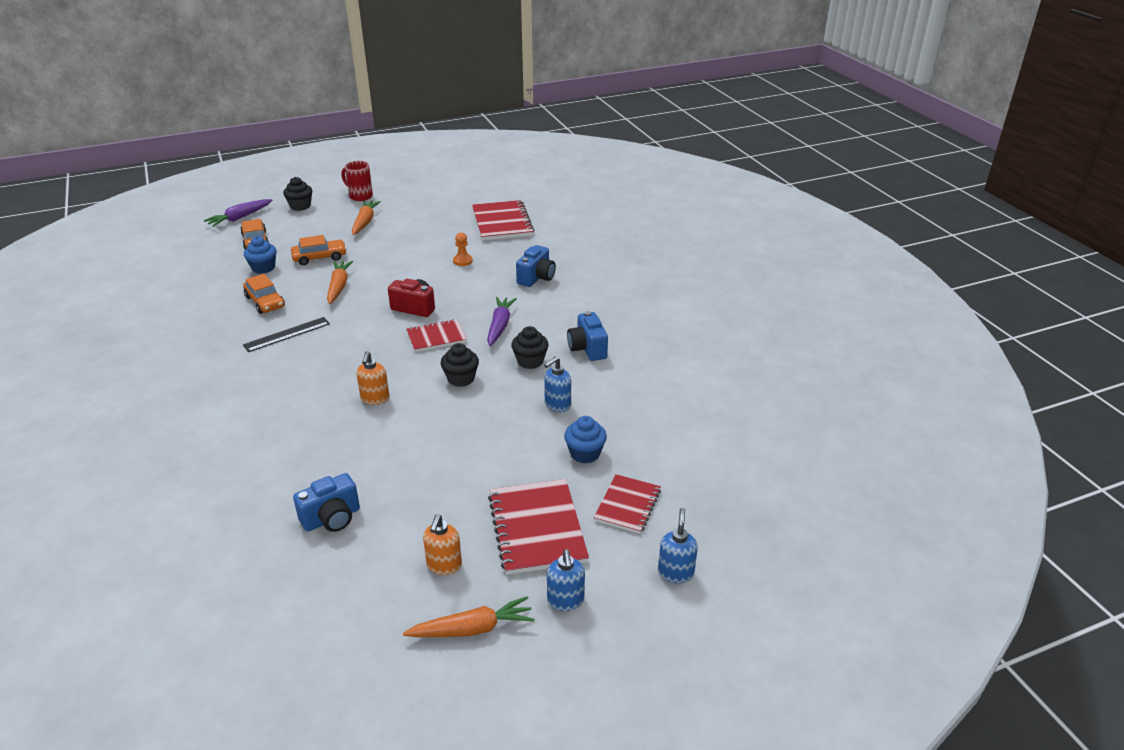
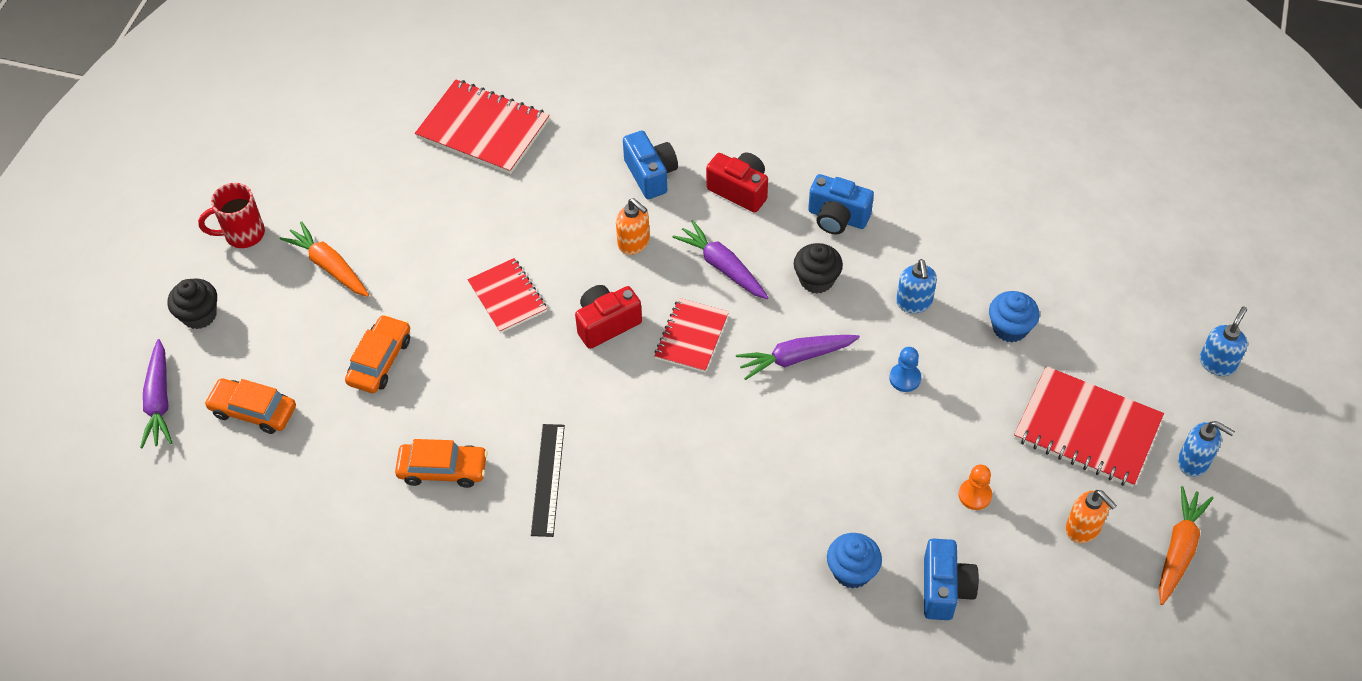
camera: 50 degrees left, 20 degrees up
(263, 268) = (346, 434): blue cupcake -> blue cupcake (852, 571)
(339, 287) = (480, 375): orange carrot -> none
(375, 399) = (766, 455): orange soap dispenser -> orange soap dispenser (634, 243)
(461, 379) = (795, 358): black cupcake -> purple carrot
(462, 261) = (541, 220): orange pawn -> orange pawn (975, 495)
(491, 427) = (905, 378): none -> blue pawn
(563, 308) = (739, 190): none -> red camera
(627, 505) = (1108, 342): red notebook -> red notebook (507, 297)
(675, 572) = (1217, 363): blue soap dispenser -> blue soap dispenser turned 75 degrees clockwise

